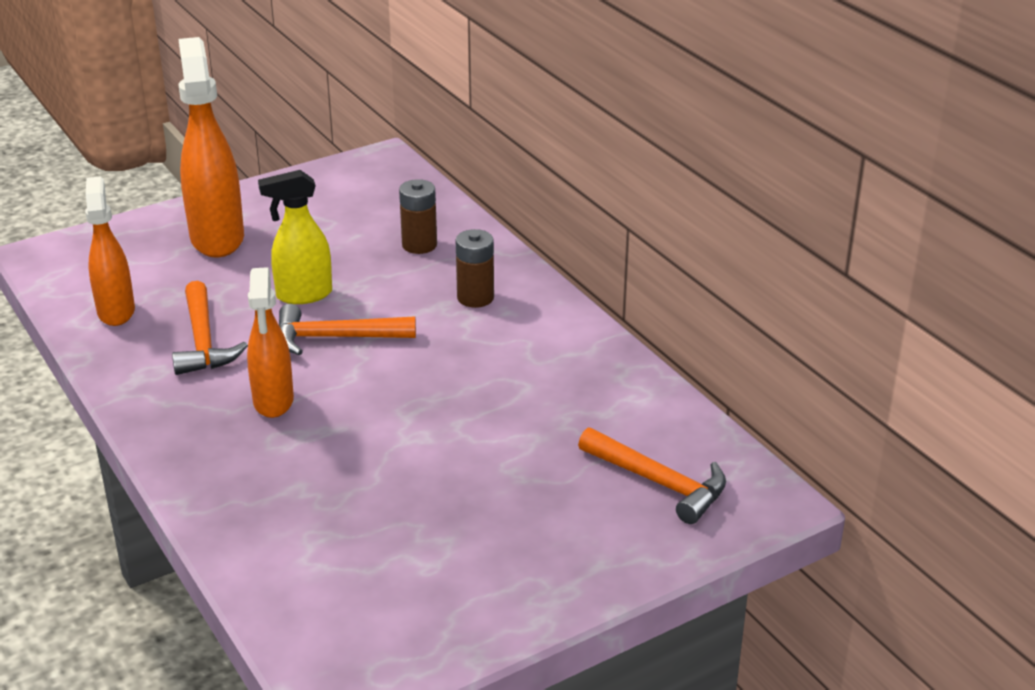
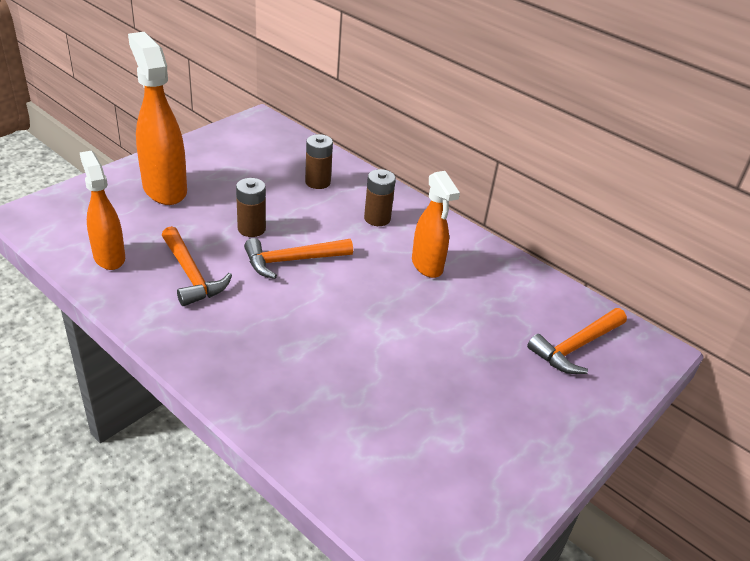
camera: 20 degrees left, 5 degrees up
(273, 402) = (270, 319): orange spray bottle -> orange spray bottle (427, 266)
(303, 295) = (251, 229): yellow spray bottle -> brown battery
(659, 482) = (576, 347): orange hammer -> orange hammer turned 120 degrees clockwise

